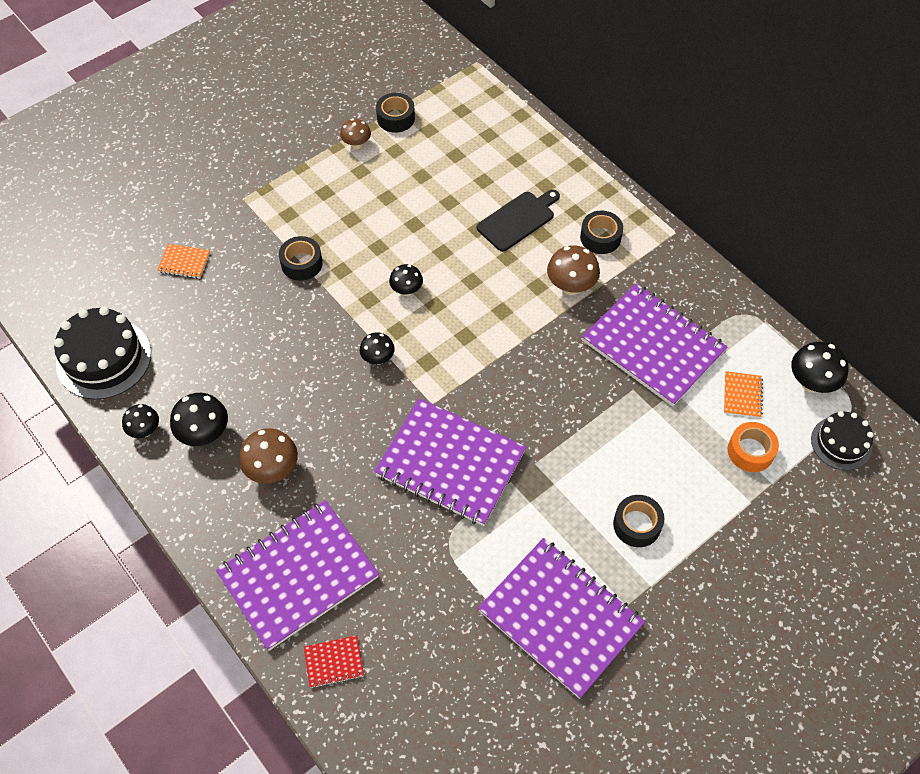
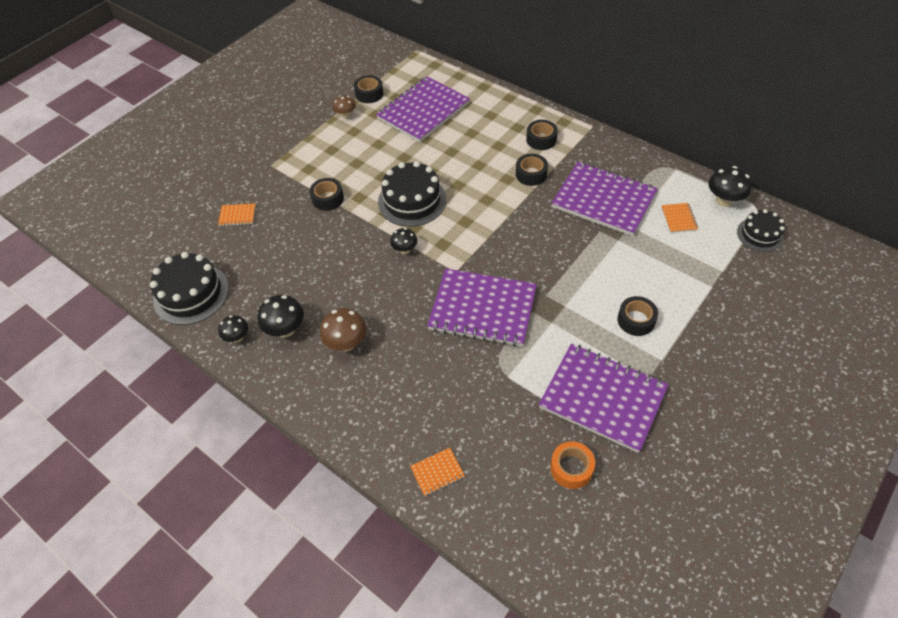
camera: 10 degrees left, 5 degrees down
(298, 575) = (389, 415): purple notebook -> purple notebook (423, 111)
(334, 662) = (437, 472): red notebook -> orange notebook
(406, 290) = (412, 201): black mushroom -> black cake
(518, 220) = (478, 140): black cutting board -> none
(571, 286) = (531, 174): brown mushroom -> black tape
(750, 451) = (698, 253): orange tape -> orange tape (571, 468)

